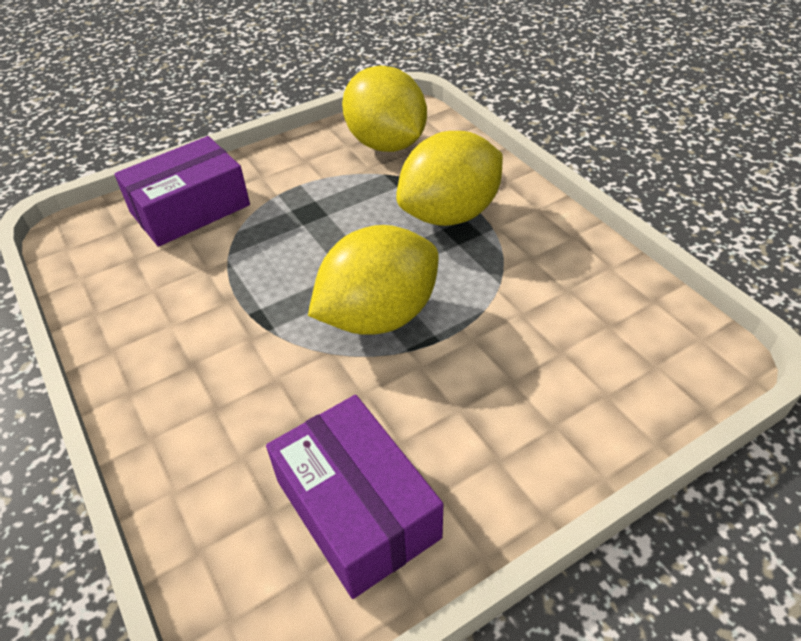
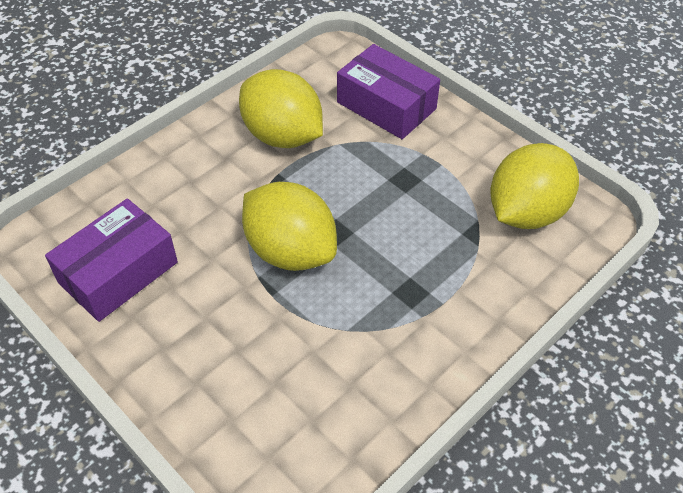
camera: 75 degrees right, 5 degrees up
(450, 214) = (432, 280): yellow lemon -> yellow lemon (282, 136)

